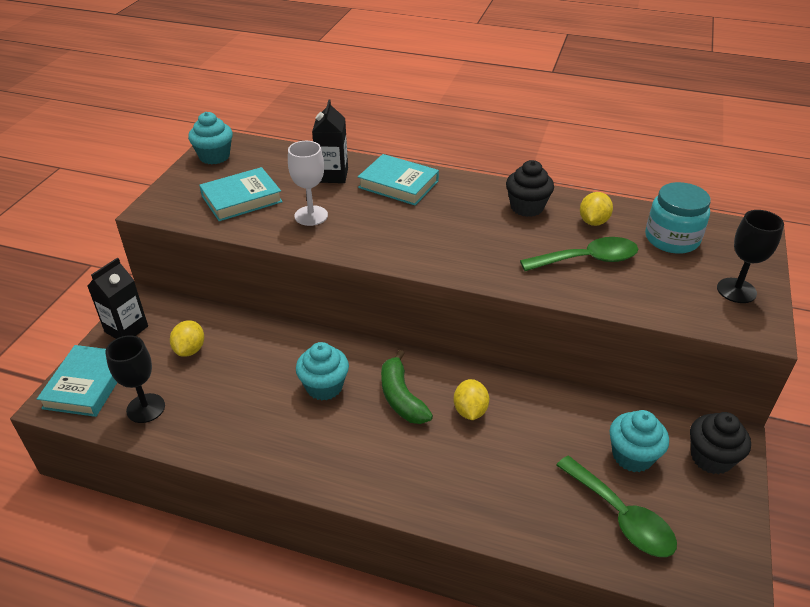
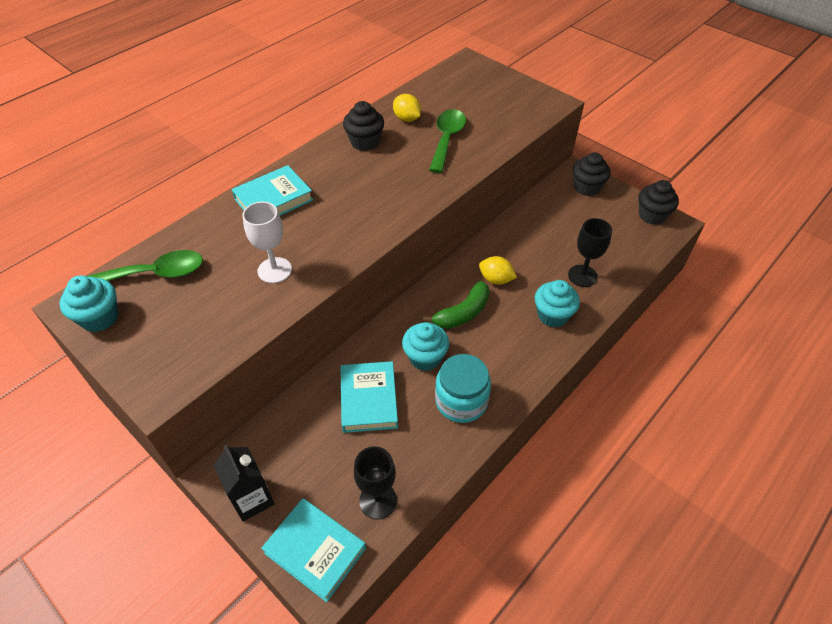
camera: 65 degrees left, 10 degrees up
(190, 349) = (319, 446): yellow lemon -> none
(241, 199) = (203, 314): turquoise book -> turquoise book (368, 399)
(332, 175) = (221, 237): black carton -> none
(401, 397) = (463, 313): green banana -> green banana turned 45 degrees counterclockwise
(621, 517) = (612, 244): green spoon -> green spoon (156, 273)
(632, 456) = (571, 219): turquoise cupcake -> turquoise cupcake (552, 315)
(671, 239) = (450, 95): turquoise jar -> turquoise jar (461, 401)
(724, 554) = (652, 215): none -> black cupcake
(736, 290) = (516, 94): black goblet -> black goblet (582, 276)

